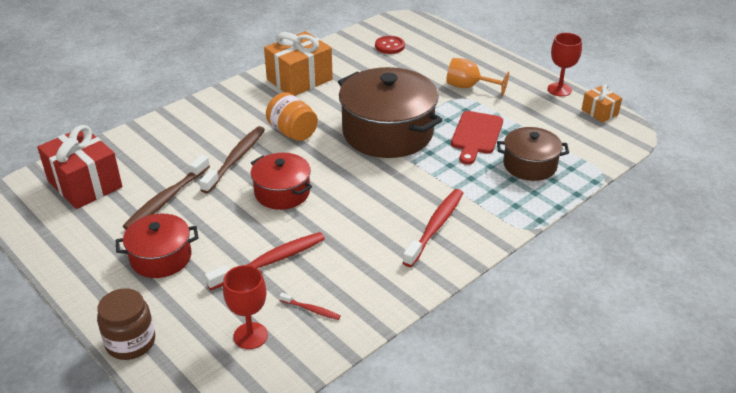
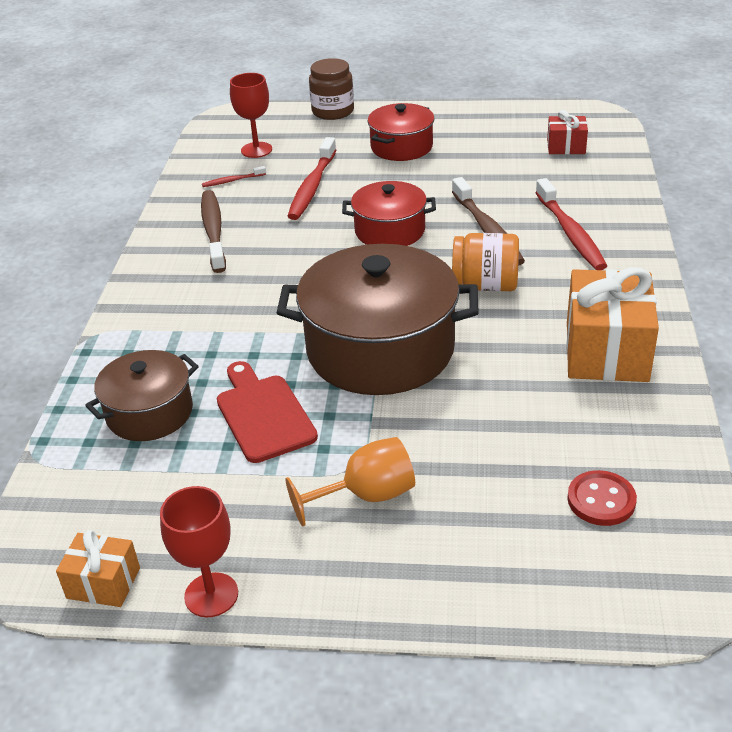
camera: 140 degrees right, 0 degrees up
(85, 184) = (566, 147): red gift -> red gift, size x0.52
(166, 199) = (478, 174): brown toothbrush -> brown toothbrush (213, 231)
(435, 227) = (196, 284): red toothbrush -> red toothbrush (570, 233)

